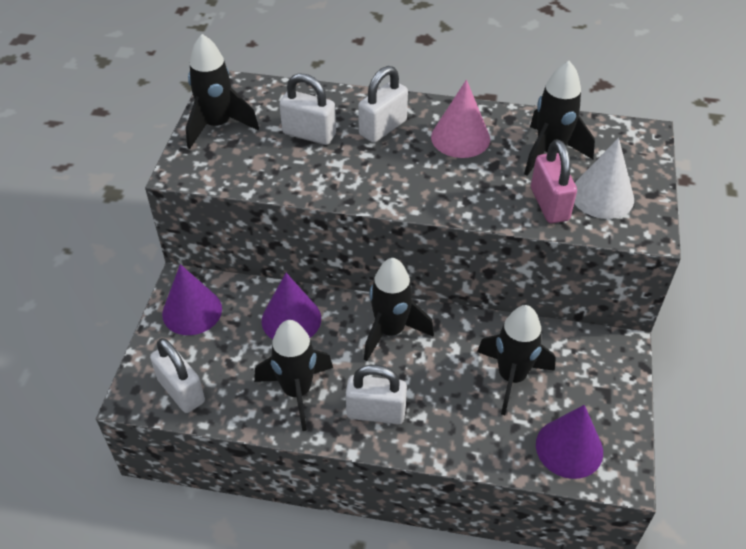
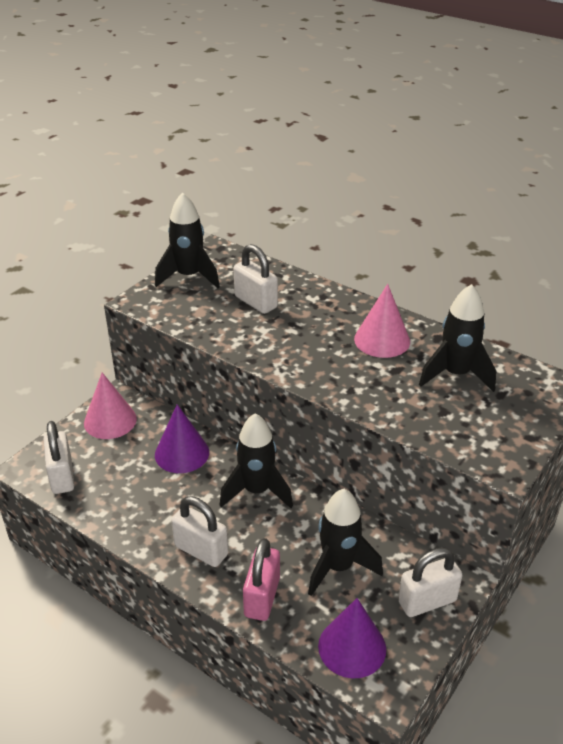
camera: 25 degrees right, 10 degrees down
(192, 311) = (110, 421): purple cone -> pink cone
(297, 391) = (148, 510): black rocket -> none
(383, 128) = (320, 314): white padlock -> white padlock (427, 601)
(549, 204) = (424, 415): pink padlock -> pink padlock (262, 597)
(602, 196) = (480, 424): white cone -> none

